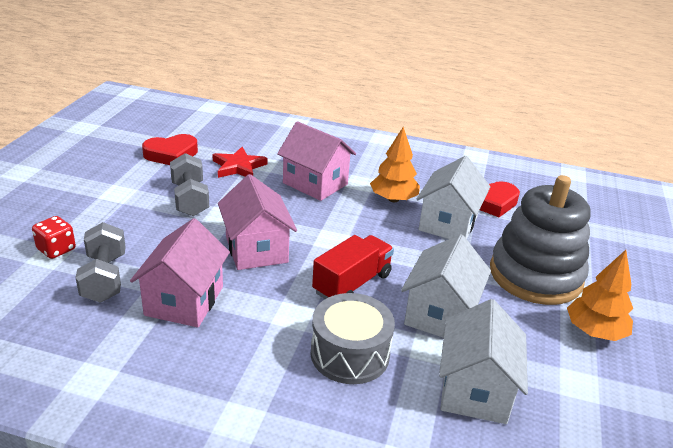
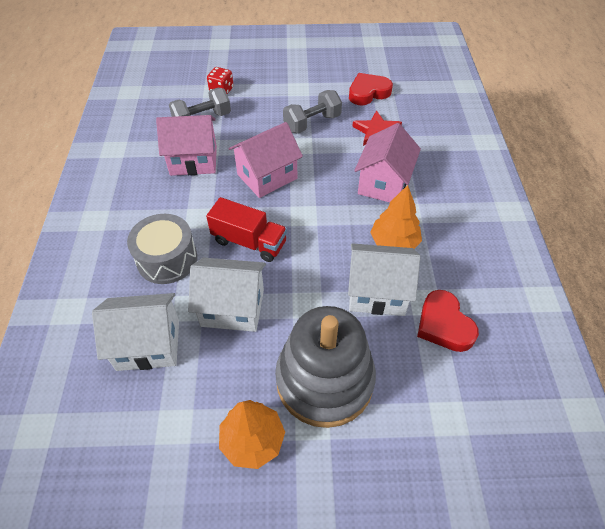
camera: 75 degrees right, 20 degrees up
(171, 154) = (368, 93): red heart -> red heart turned 105 degrees clockwise

